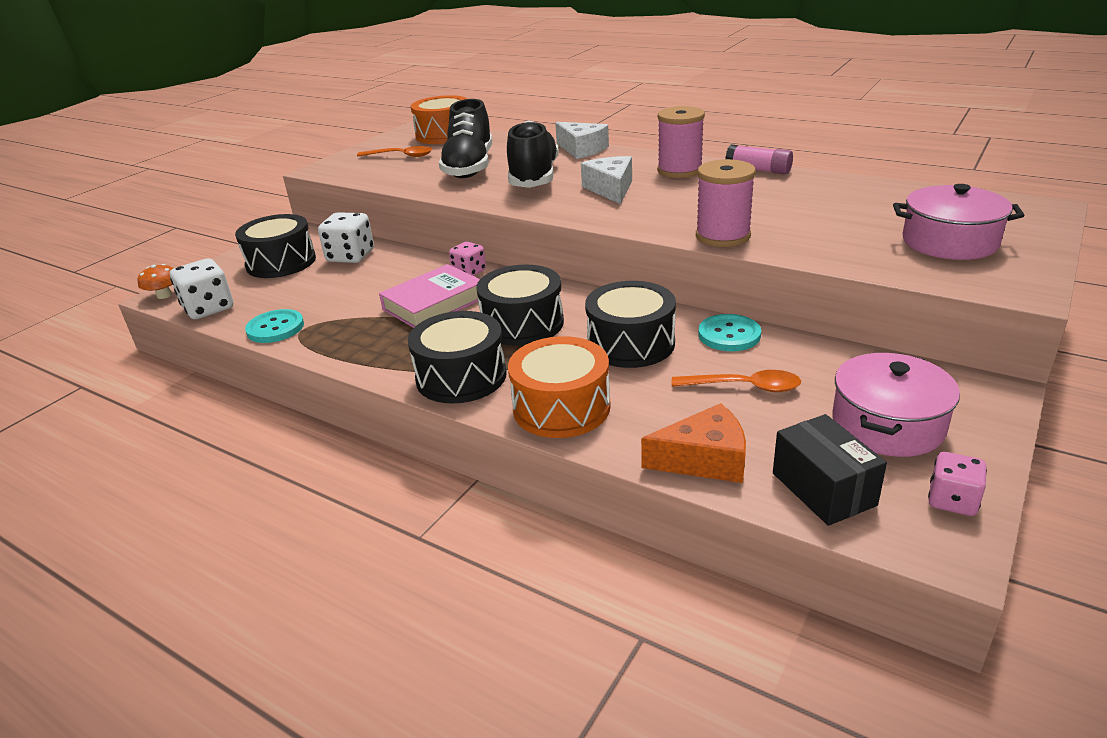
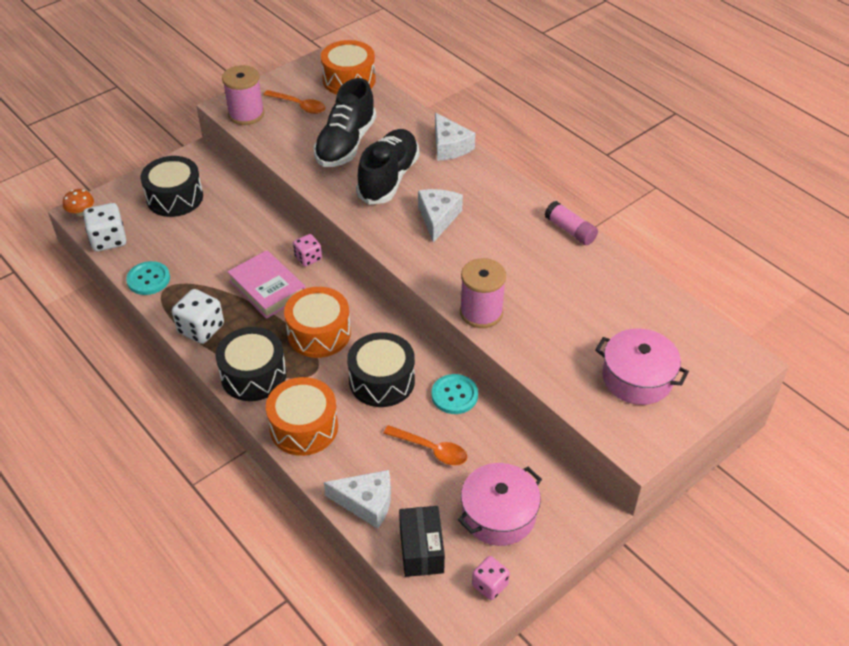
camera: 15 degrees right, 15 degrees up
(350, 256) = (228, 207): white dice -> white dice (201, 329)
(434, 303) = (267, 288): pink book -> pink book turned 75 degrees clockwise
(522, 324) = (319, 333): black drum -> orange drum
(679, 170) = (508, 209): pink spool -> pink spool (246, 114)
(704, 459) = (366, 502): orange cheese -> white cheese

